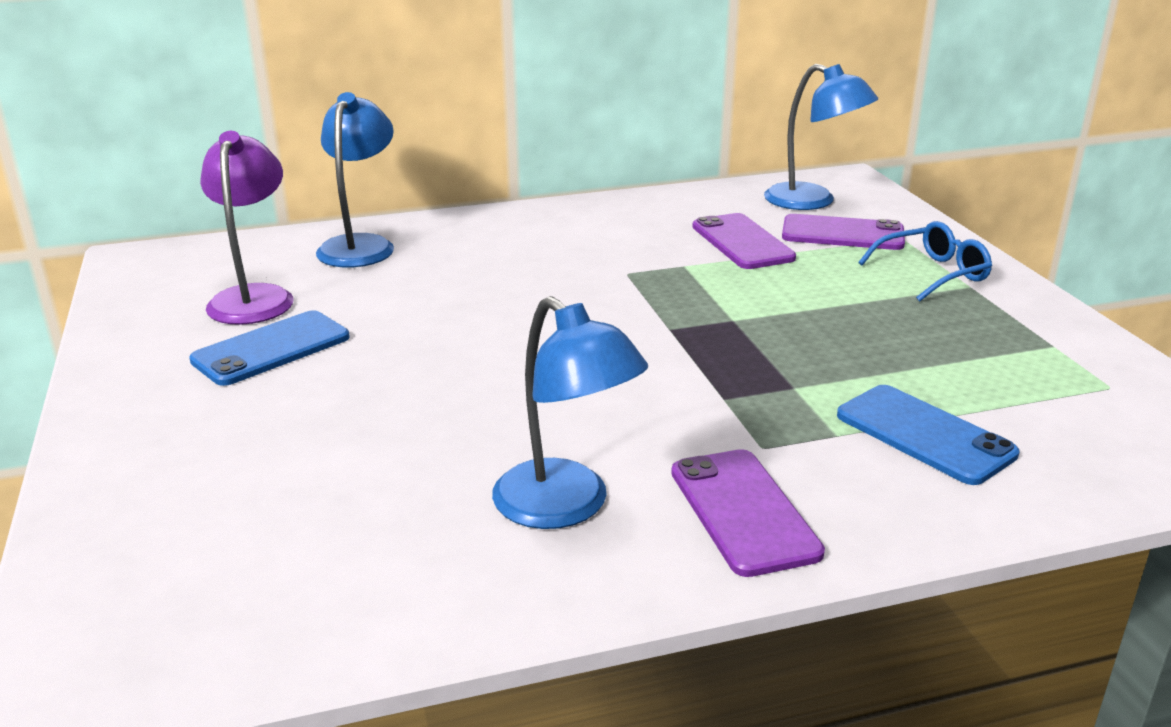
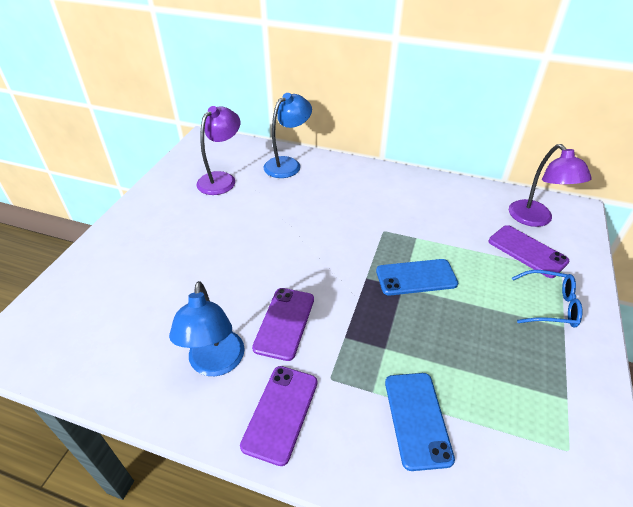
camera: 35 degrees right, 15 degrees up
(271, 349) = (201, 212): blue phone -> blue phone (416, 277)
(742, 242) = (463, 234): purple phone -> purple phone (284, 323)
(812, 201) = (535, 219): blue lamp -> purple lamp

